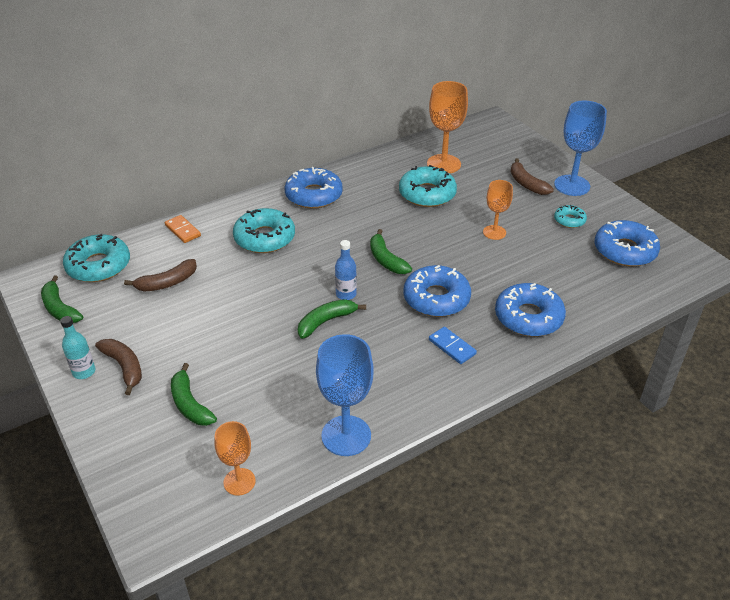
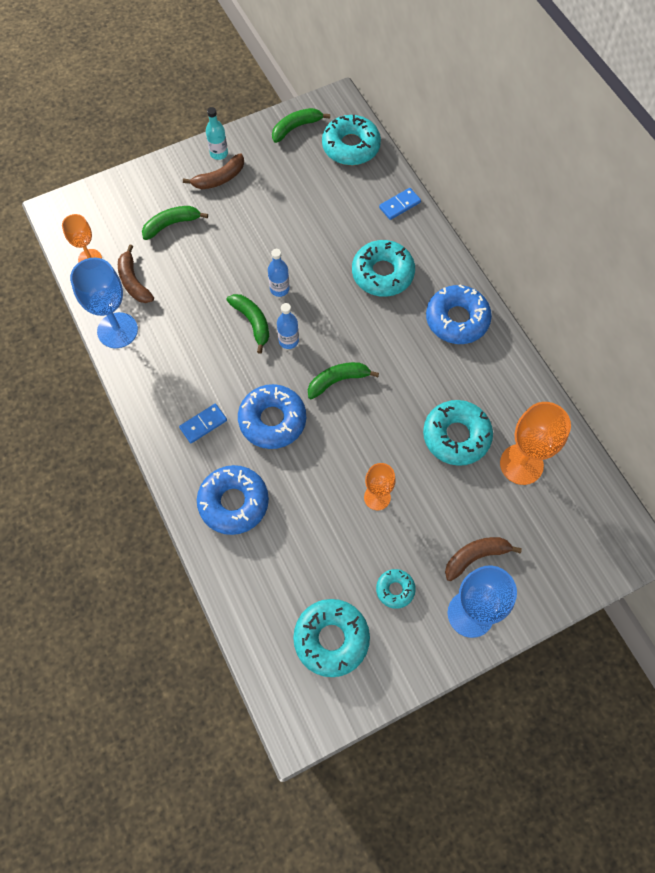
camera: 95 degrees right, 25 degrees up
(167, 283) = (321, 198): brown banana -> brown banana (134, 282)
(183, 230) = (399, 205): orange domino -> blue domino
(283, 305) = (279, 289): none -> blue bottle
(624, 251) = (331, 639): blue donut -> turquoise donut

